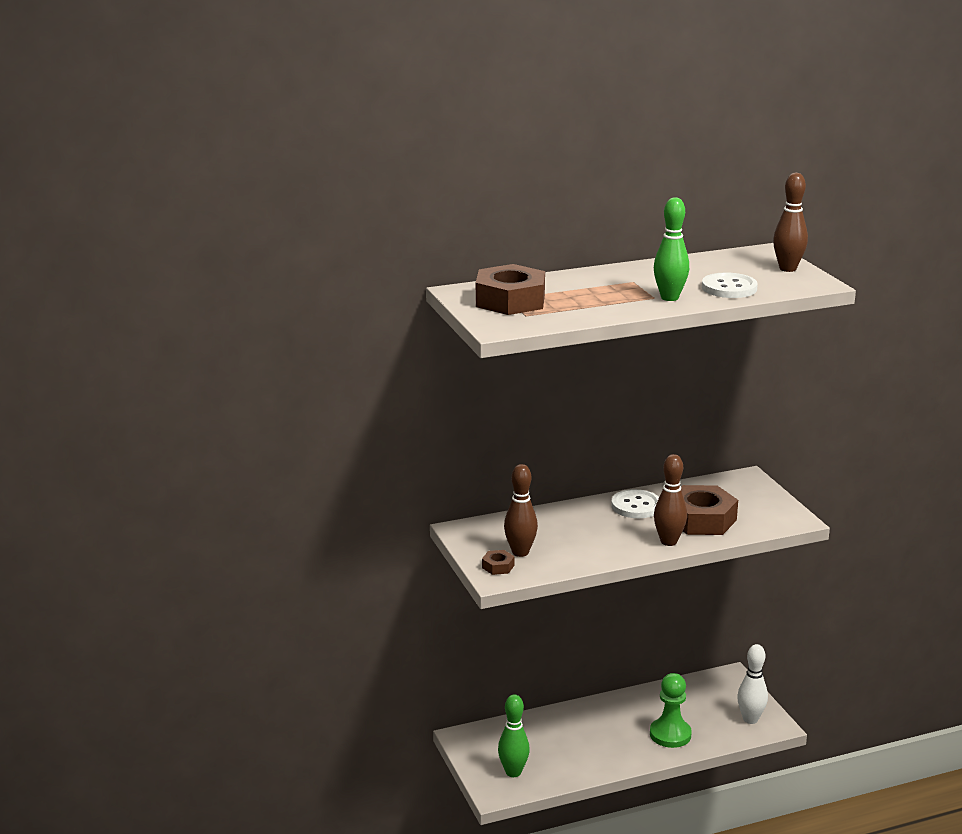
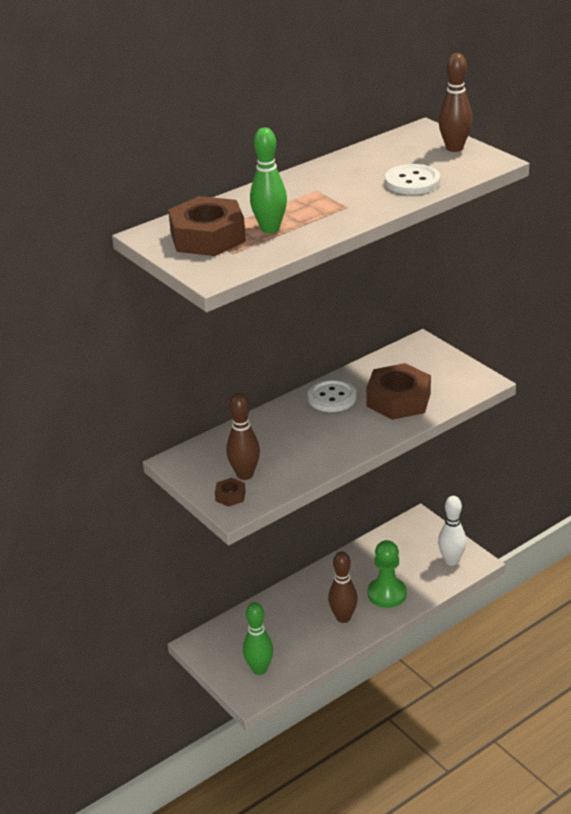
camera: 15 degrees left, 10 degrees up
(668, 542) = (379, 431): brown bowling pin -> brown bowling pin (343, 618)
(669, 298) = (362, 204): green bowling pin -> green bowling pin (270, 229)

